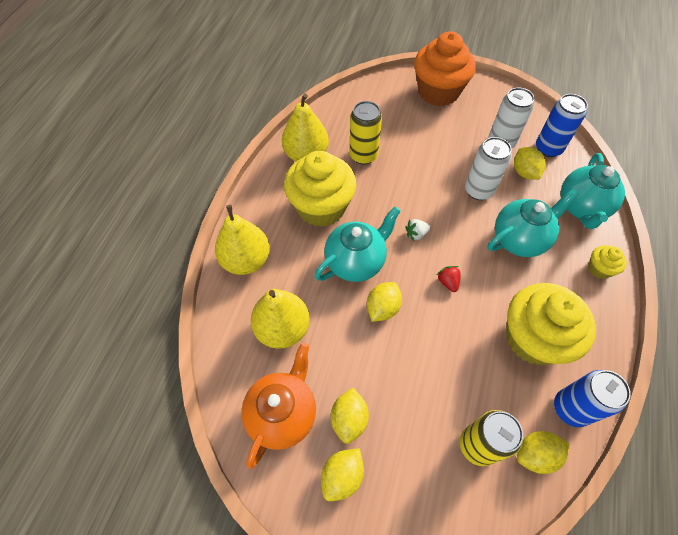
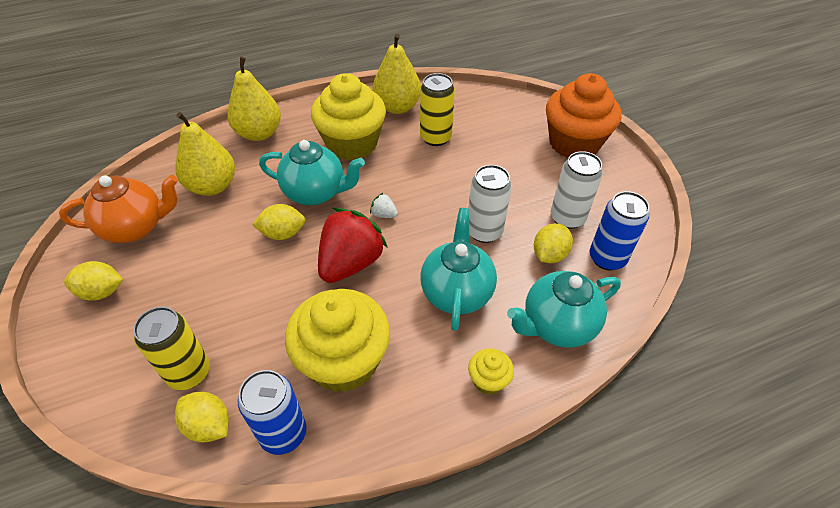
camera: 50 degrees right, 10 degrees down
(349, 419) = (157, 269): yellow lemon -> none
(448, 282) = (351, 263): red strawberry -> red strawberry, size x2.45
(520, 239) = (456, 292): turquoise teapot -> turquoise teapot turned 105 degrees counterclockwise

